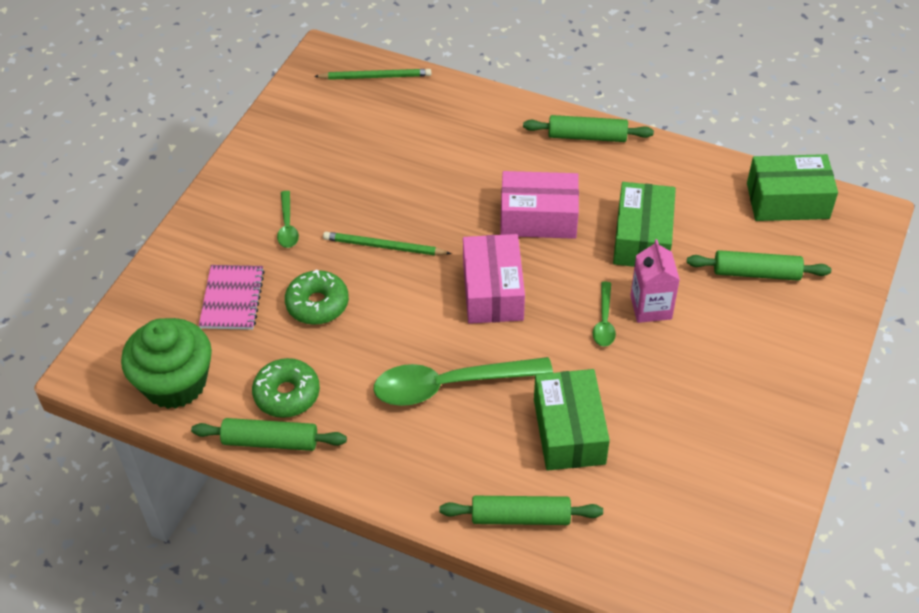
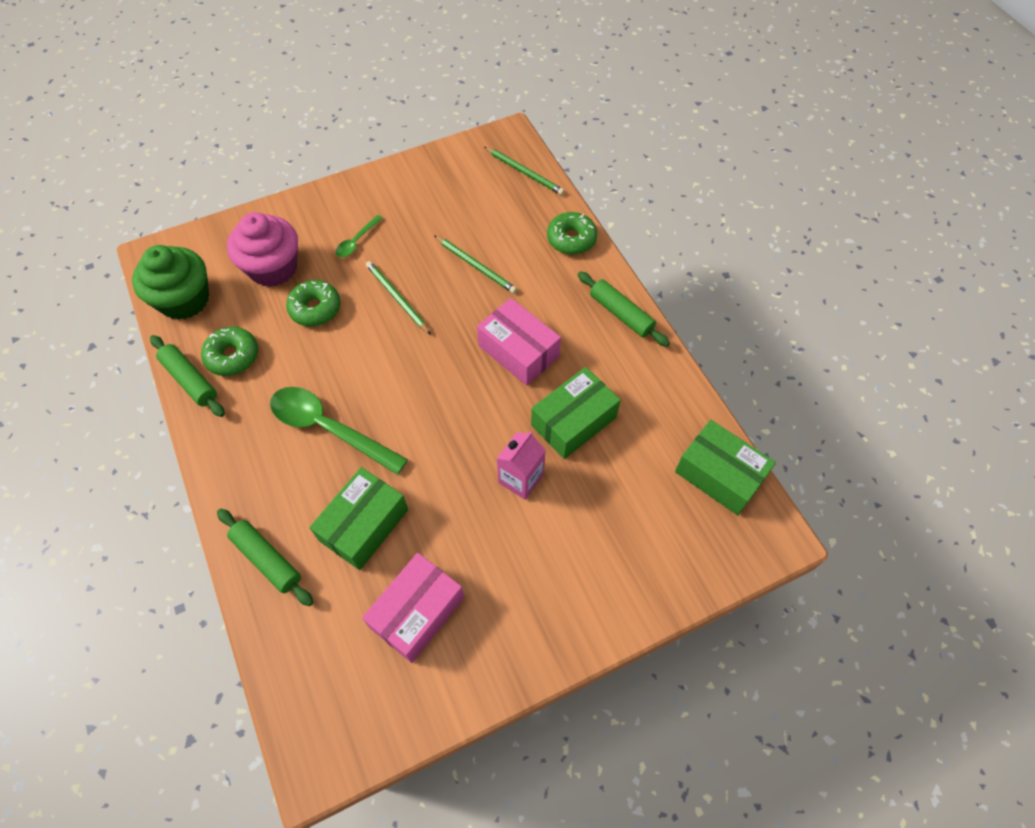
camera: 40 degrees right, 10 degrees up
(232, 299) = (273, 268): pink notebook -> pink cupcake
(423, 177) = (476, 266): none -> green pencil
(480, 105) = (571, 239): none -> green donut
(493, 291) = (429, 382): pink box -> pink box (417, 612)
(604, 321) = (477, 463): green spoon -> none
(756, 273) = (628, 514): green rolling pin -> none

